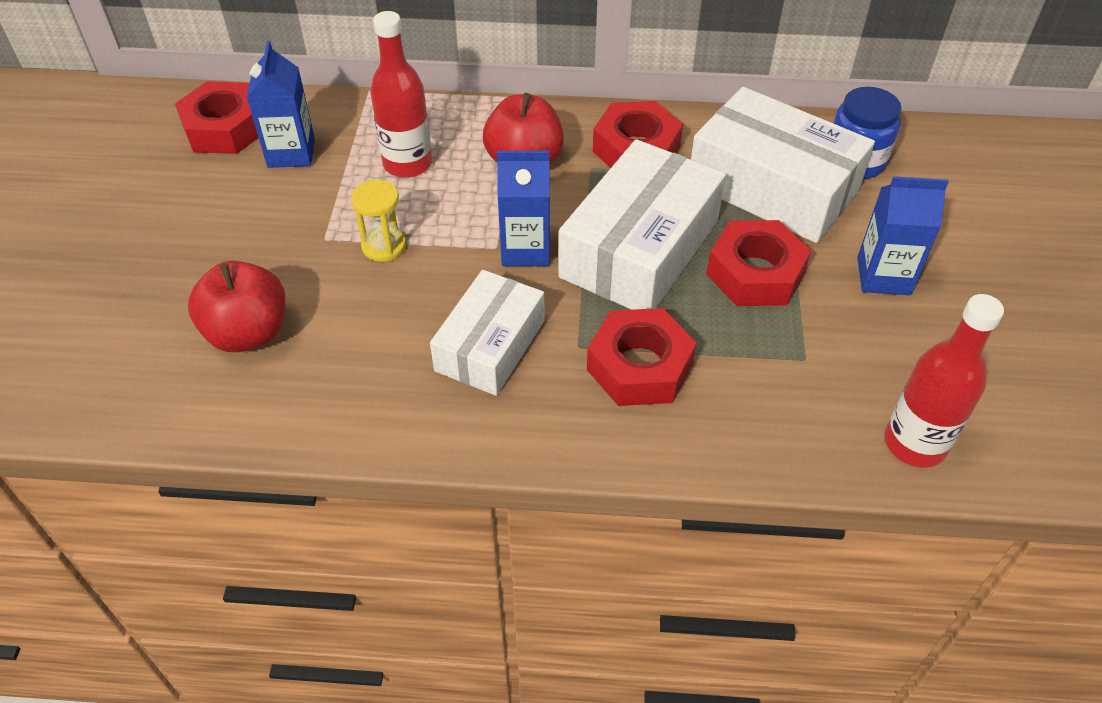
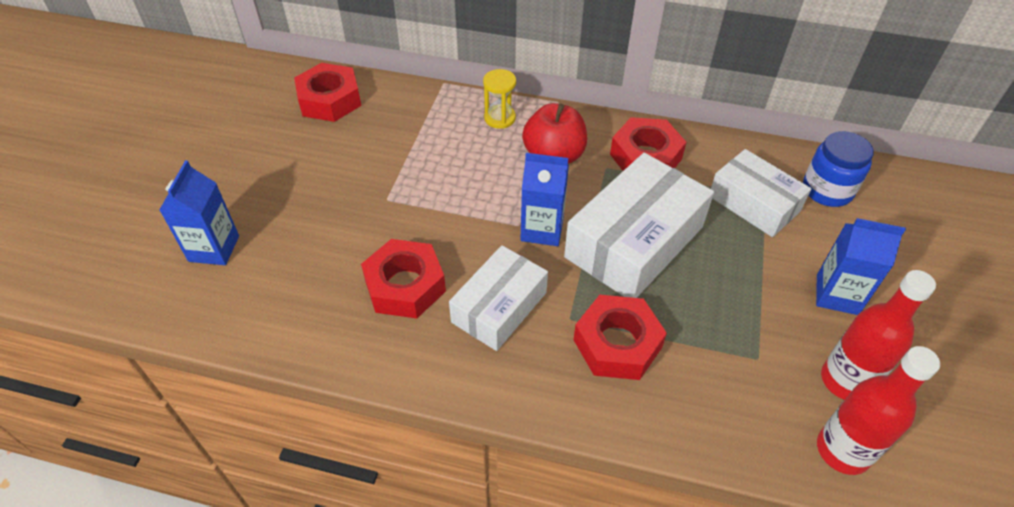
camera: 10 degrees right, 0 degrees up
(248, 333) = (314, 268): red apple -> none
(291, 153) = (375, 126): blue carton -> blue carton (214, 248)
(384, 246) = (431, 211): yellow hourglass -> yellow hourglass (499, 118)
(407, 164) = (462, 146): red bottle -> red bottle (845, 380)
(755, 273) = (727, 276): red nut -> red nut (405, 285)
(773, 187) = (754, 203): white box -> white box, size x0.64

